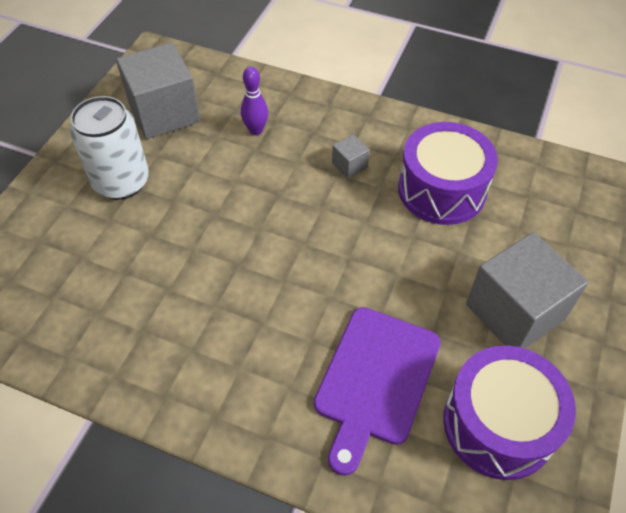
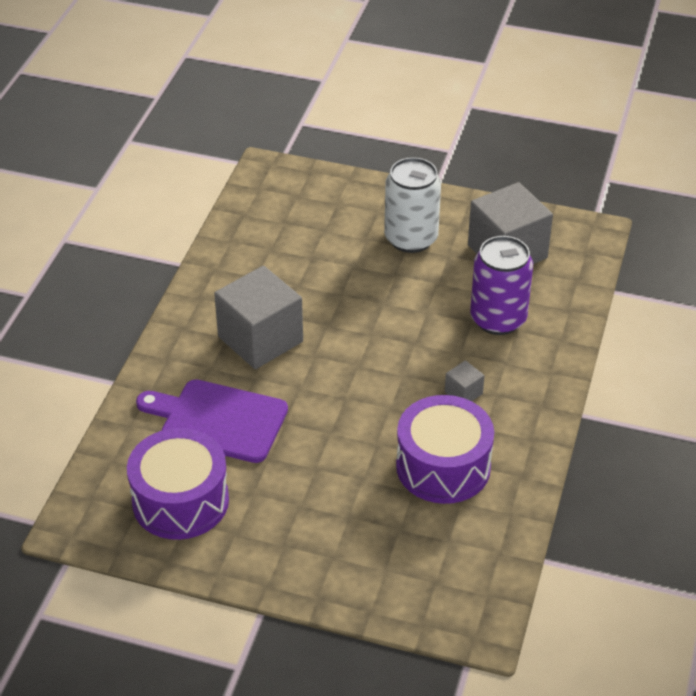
camera: 85 degrees right, 10 degrees down
(256, 130) = (498, 319): purple bowling pin -> purple can
(515, 312) = (295, 519): grey cube -> grey cube (260, 339)

